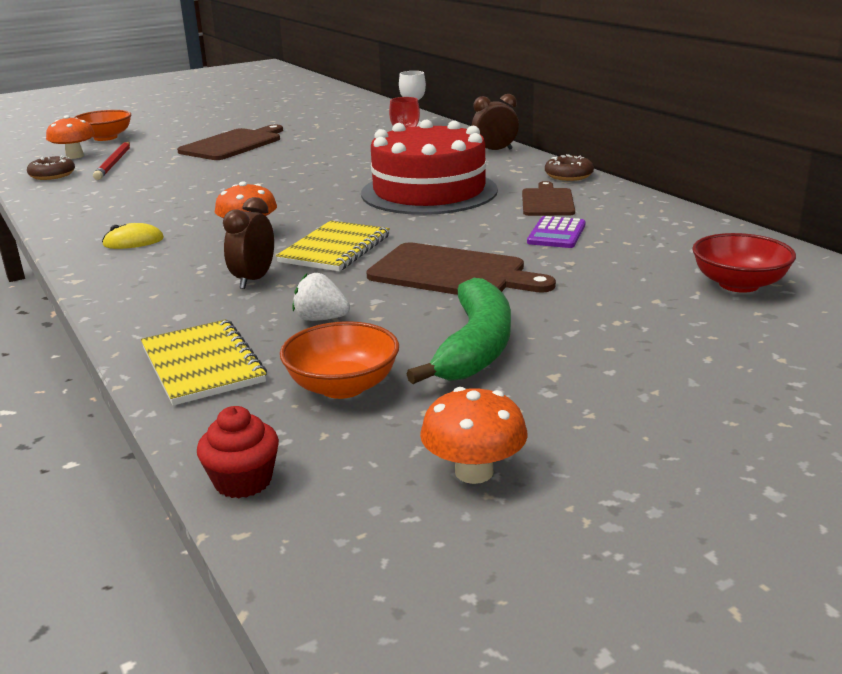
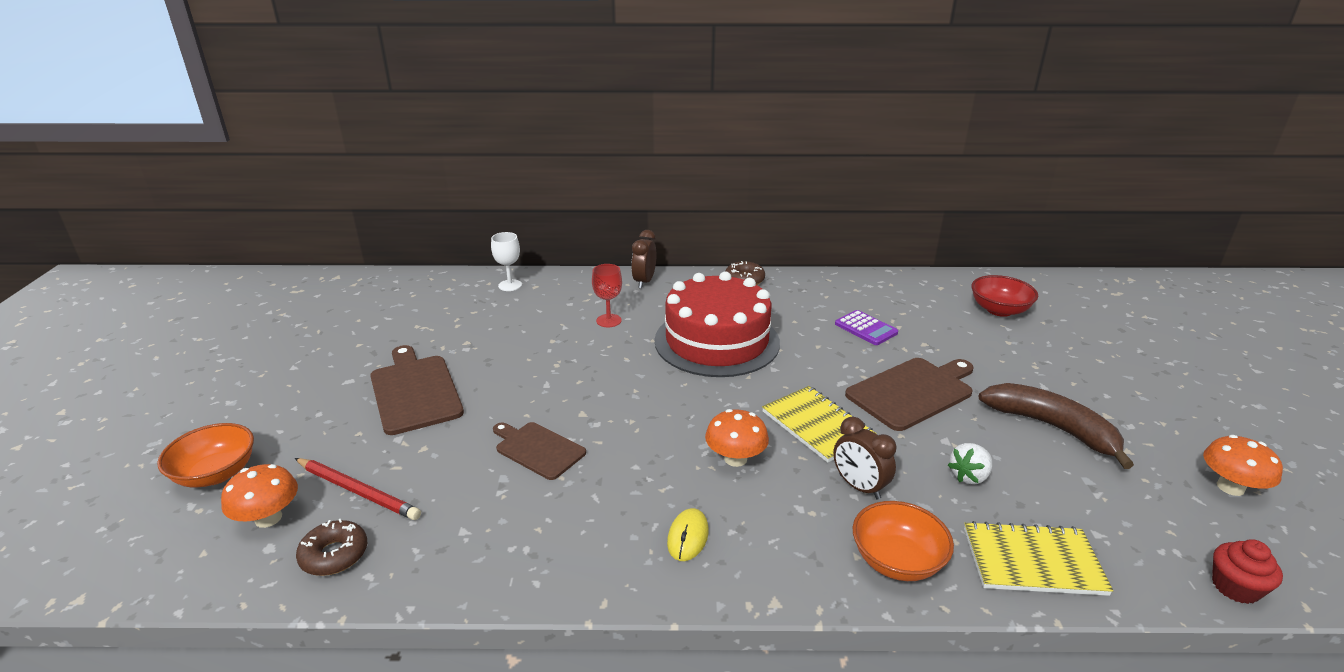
camera: 60 degrees left, 5 degrees up
(342, 386) = (1097, 501): orange bowl -> orange bowl (897, 561)
(475, 347) = (1052, 427): green banana -> brown banana
(547, 201) = (794, 307): brown cutting board -> brown cutting board (538, 449)

